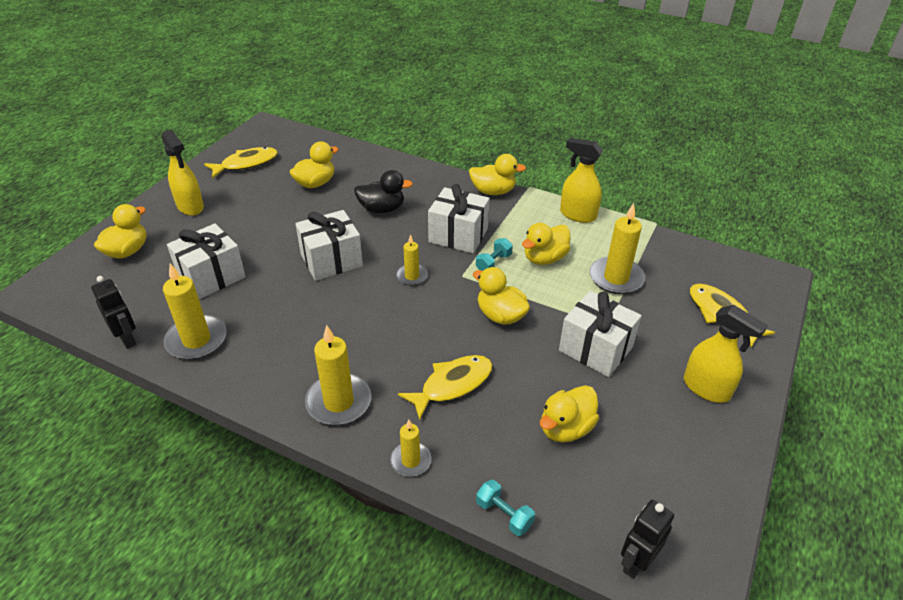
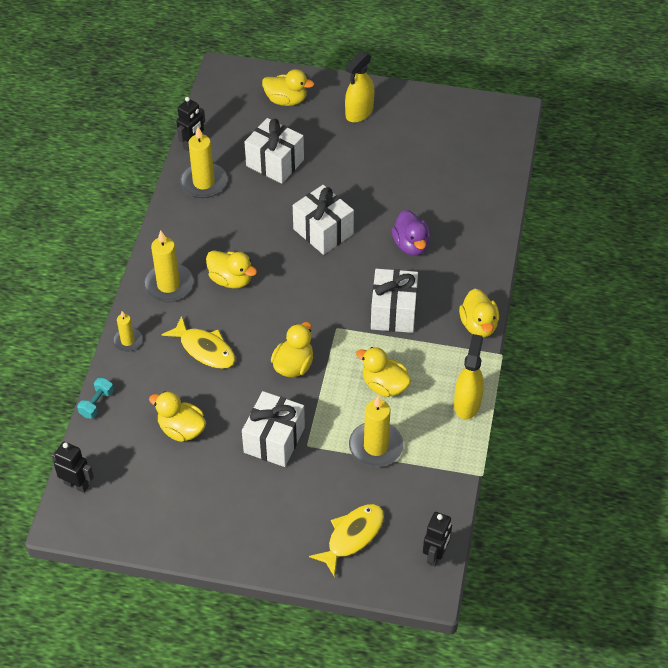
camera: 75 degrees right, 10 degrees up
(246, 164) = (440, 124): yellow fish -> none
(315, 183) = (431, 184): yellow duck -> yellow duck (231, 279)
(382, 209) = (411, 245): black duck -> purple duck
(412, 276) = (322, 292): yellow candle -> none
(493, 263) = (362, 347): turquoise dumbbell -> none
(706, 388) = (251, 525): yellow spray bottle -> none
(741, 266) = (435, 555): none -> black robot

